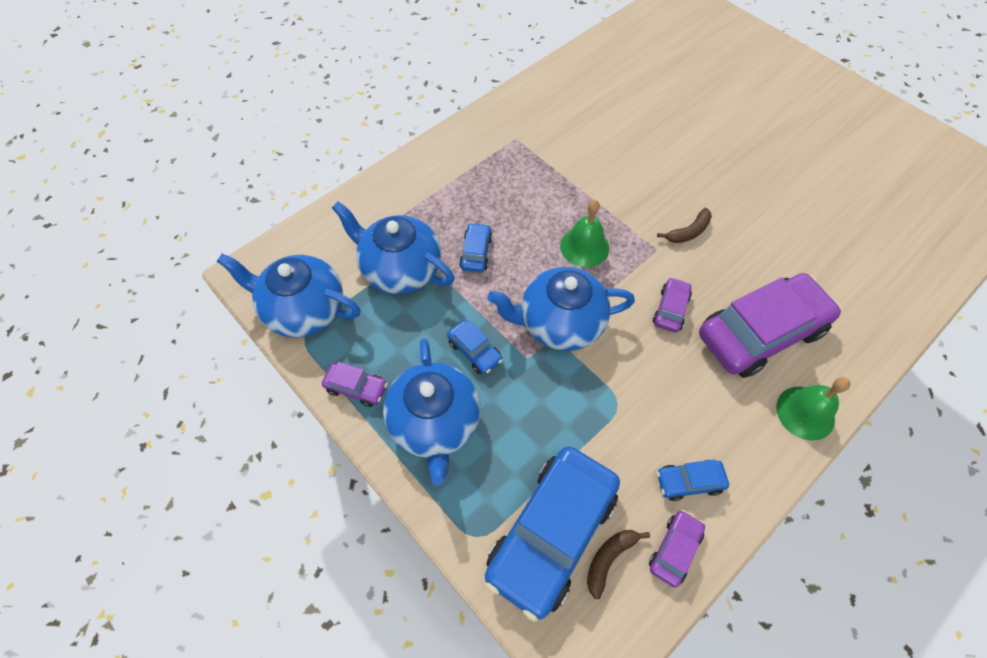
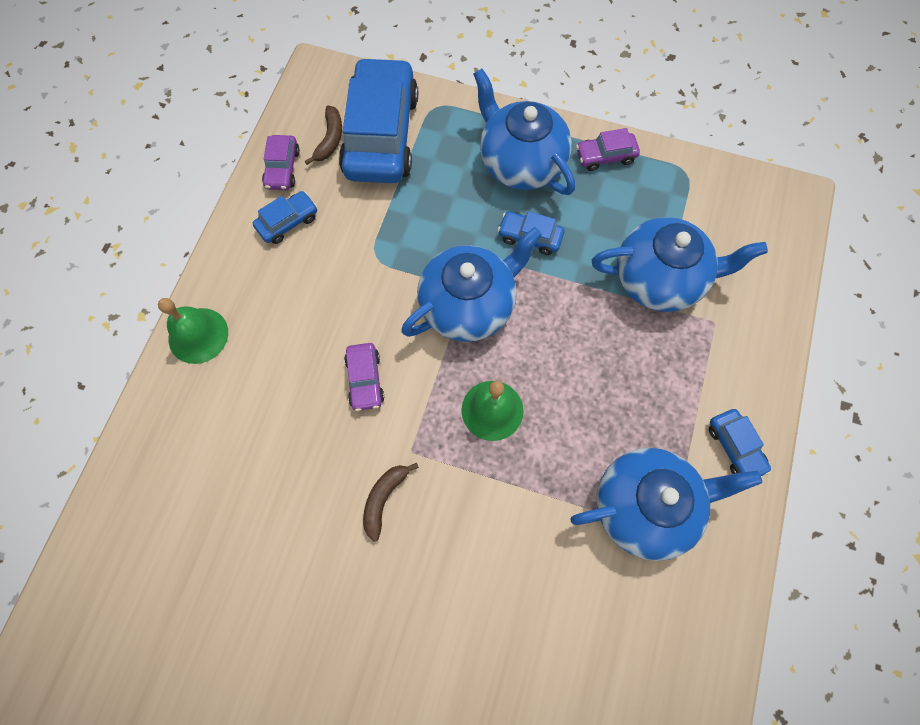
camera: 150 degrees right, 10 degrees up
(304, 310) = (709, 194): blue teapot -> blue teapot (645, 506)
(476, 252) = (600, 338): blue car -> blue car (735, 447)
(760, 333) = (262, 401): purple car -> none

